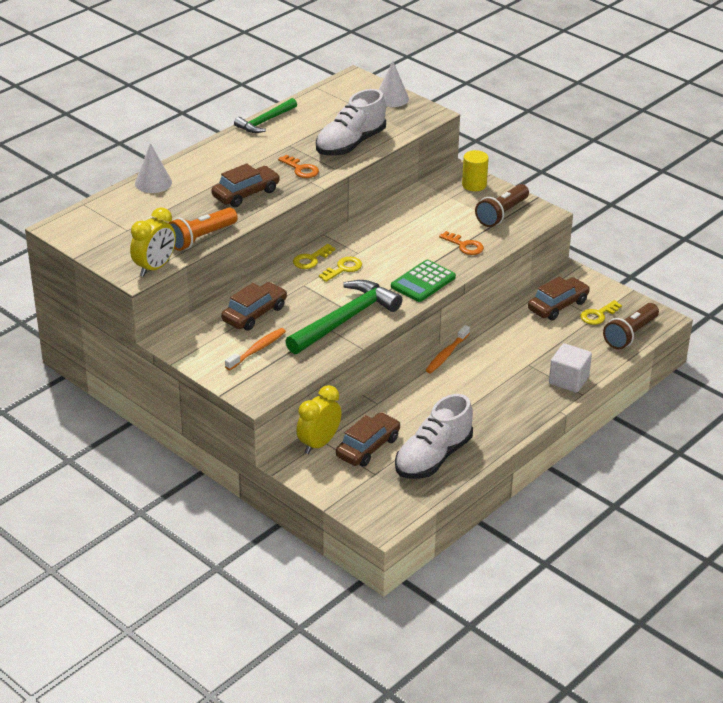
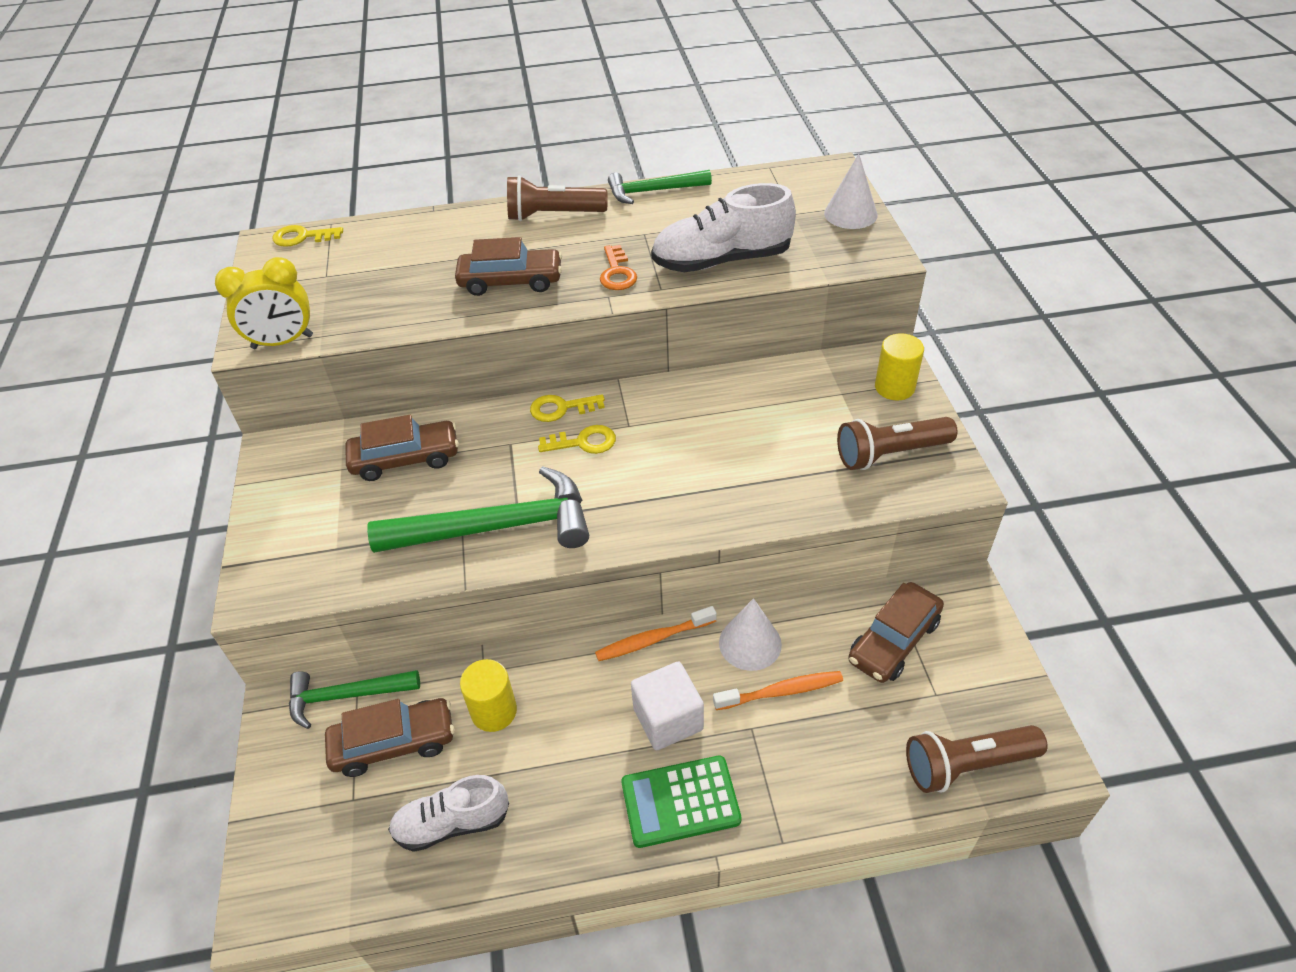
camera: 40 degrees right, 10 degrees up
(153, 183) = (432, 225): white cone -> white cone (750, 643)
(201, 238) = (384, 323): orange flashlight -> none
(222, 153) = (553, 215): none -> brown flashlight
(257, 349) = (344, 517): orange toothbrush -> orange toothbrush (781, 691)
(319, 444) = (346, 696): yellow clock -> green hammer
(402, 414) = (494, 711): none -> yellow cylinder
(423, 282) = (663, 516): green calculator -> green calculator (680, 801)
(433, 457) = (452, 823): white shoe -> white shoe, size x0.65
(464, 245) = (782, 482): orange key -> none
(558, 306) = (893, 641): brown car -> brown car turned 135 degrees clockwise
(568, 380) = (785, 799): white cube -> white cube (668, 719)
(598, 315) = (944, 694): yellow key -> yellow key (302, 237)

